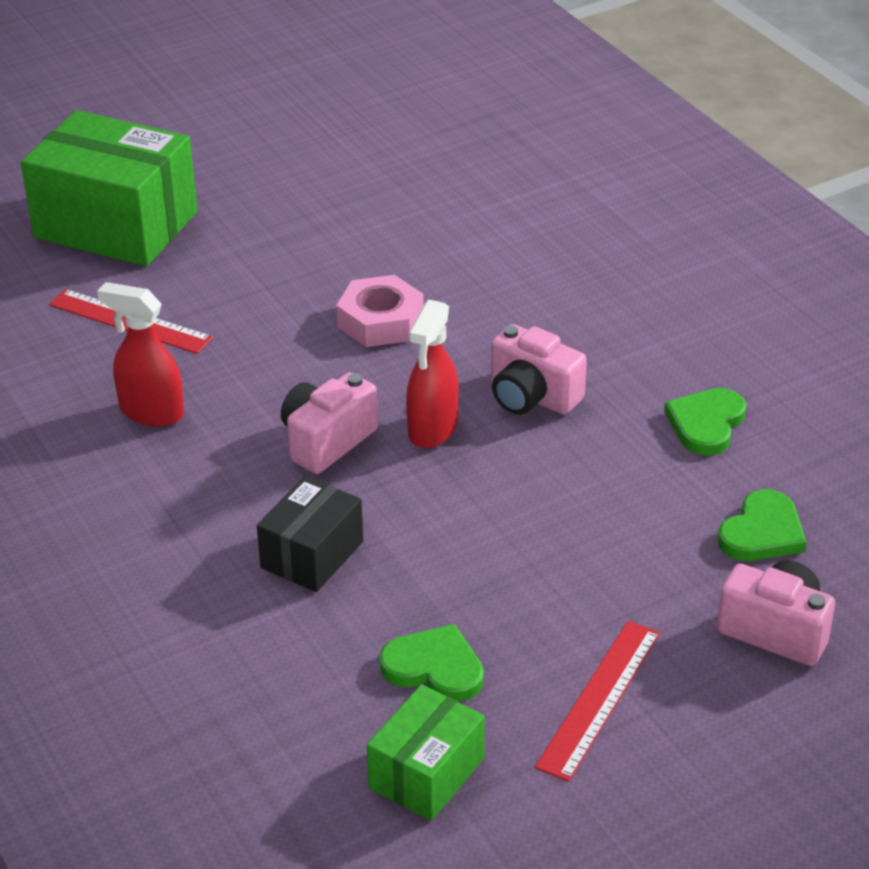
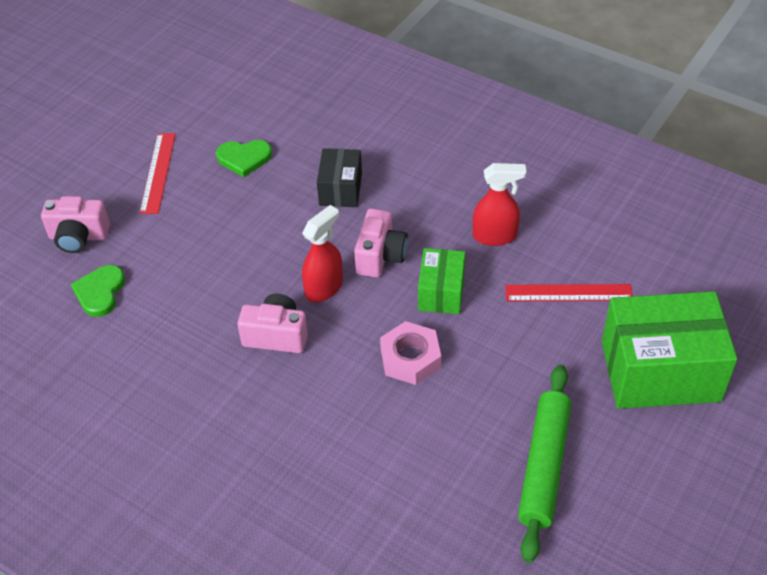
camera: 155 degrees right, 10 degrees up
(318, 196) = (544, 466): none -> green rolling pin
(426, 773) = (222, 116): green box -> green box (441, 292)
(432, 429) = (324, 288): red spray bottle -> red spray bottle turned 45 degrees clockwise
(706, 424) = (156, 357): green heart -> none

